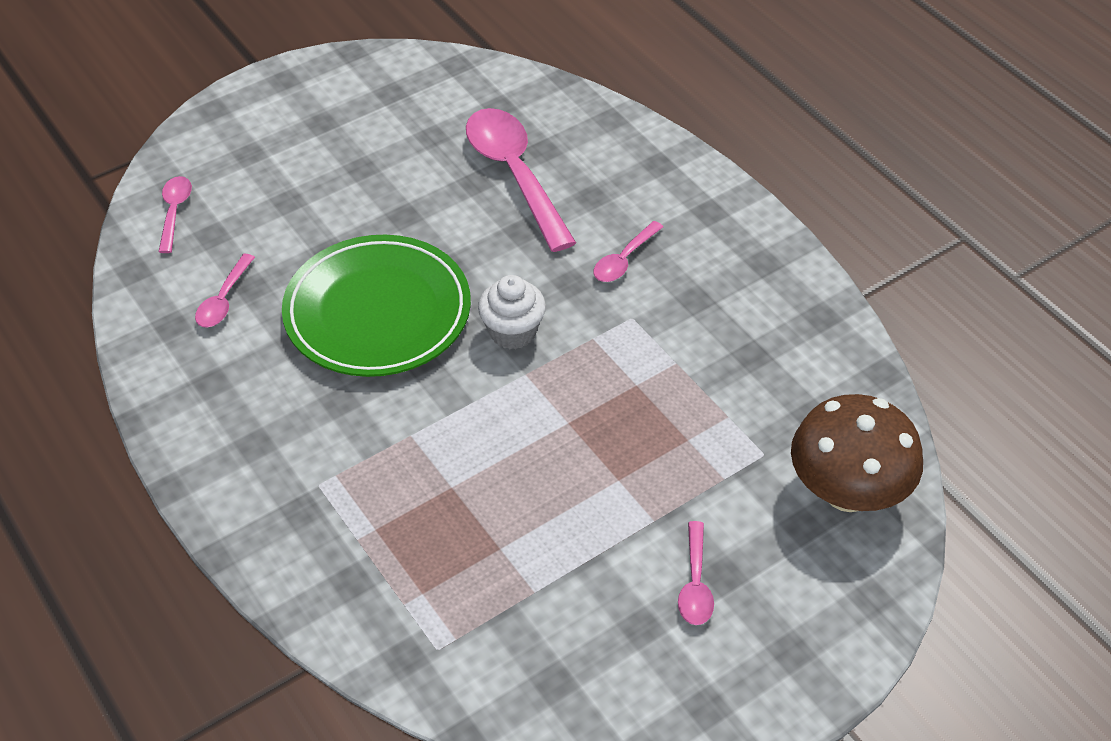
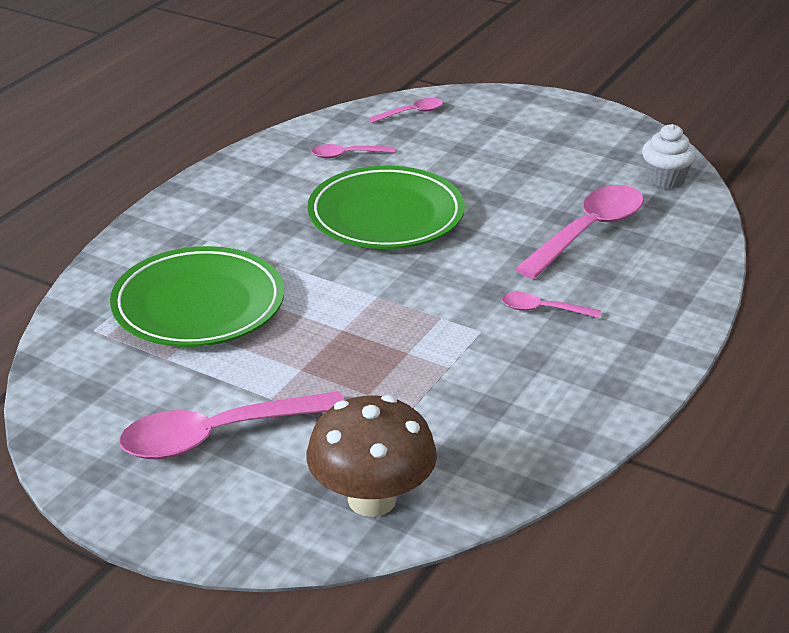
camera: 65 degrees right, 15 degrees down
(448, 533) = (198, 305): none -> green plate
(512, 332) = (415, 278): white cupcake -> white cupcake (665, 179)
(695, 583) = (219, 435): pink spoon -> pink spoon, size x2.06

